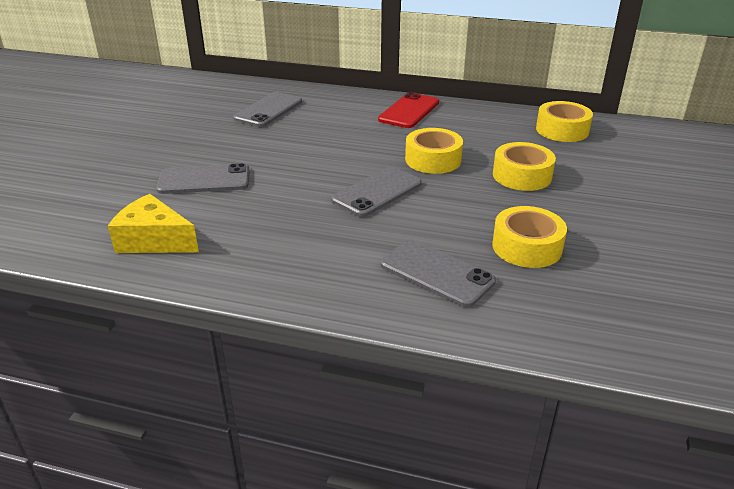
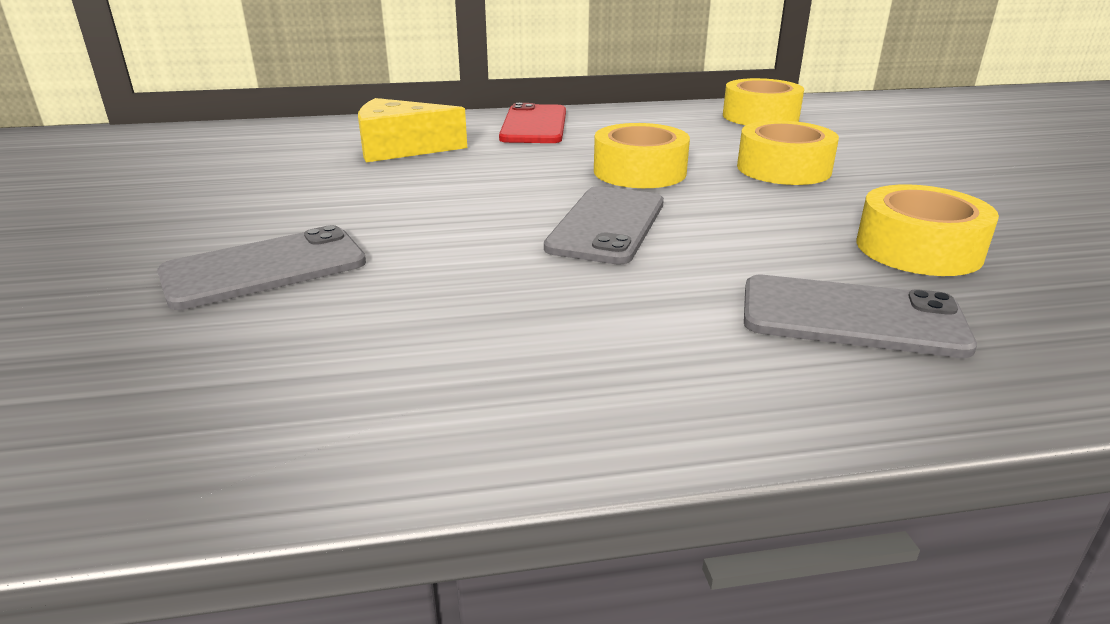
camera: 25 degrees left, 5 degrees down
(154, 240) = (232, 403): yellow cheese -> yellow cheese (401, 149)
(268, 110) = (303, 154): grey phone -> none

